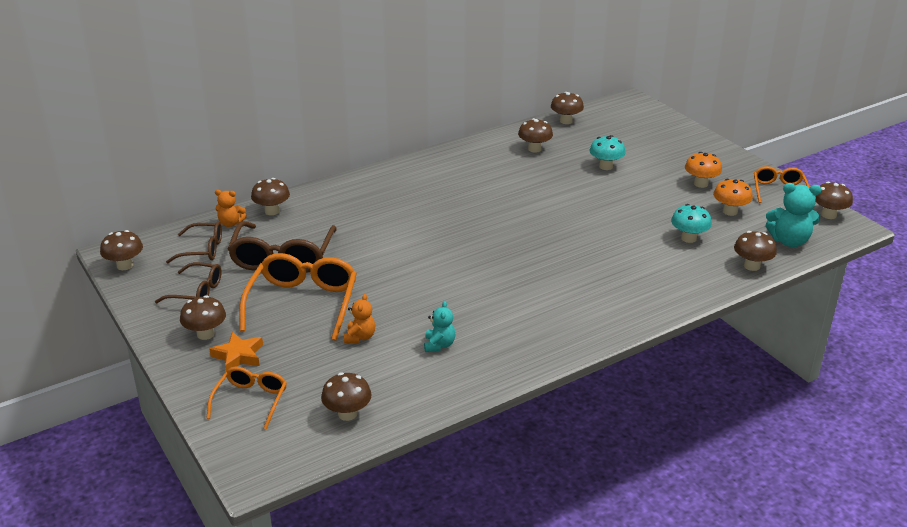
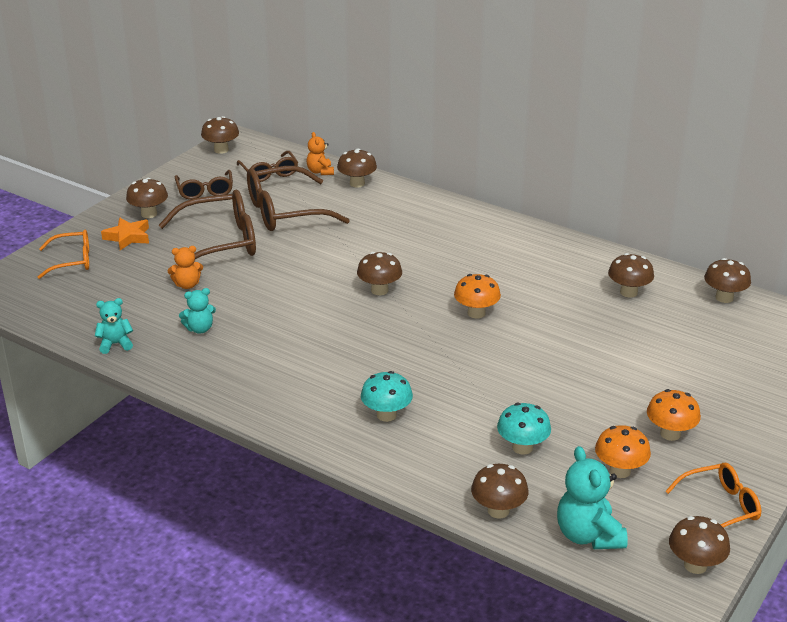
camera: 65 degrees right, 0 degrees up
(303, 303) = (221, 243): orange glasses -> brown glasses
(347, 414) = (76, 310): brown mushroom -> brown mushroom (379, 290)
(428, 399) = (115, 344): none -> turquoise teddy bear
(516, 211) = (476, 313): none -> orange mushroom
(606, 166) = (639, 351): turquoise mushroom -> turquoise mushroom (386, 415)

